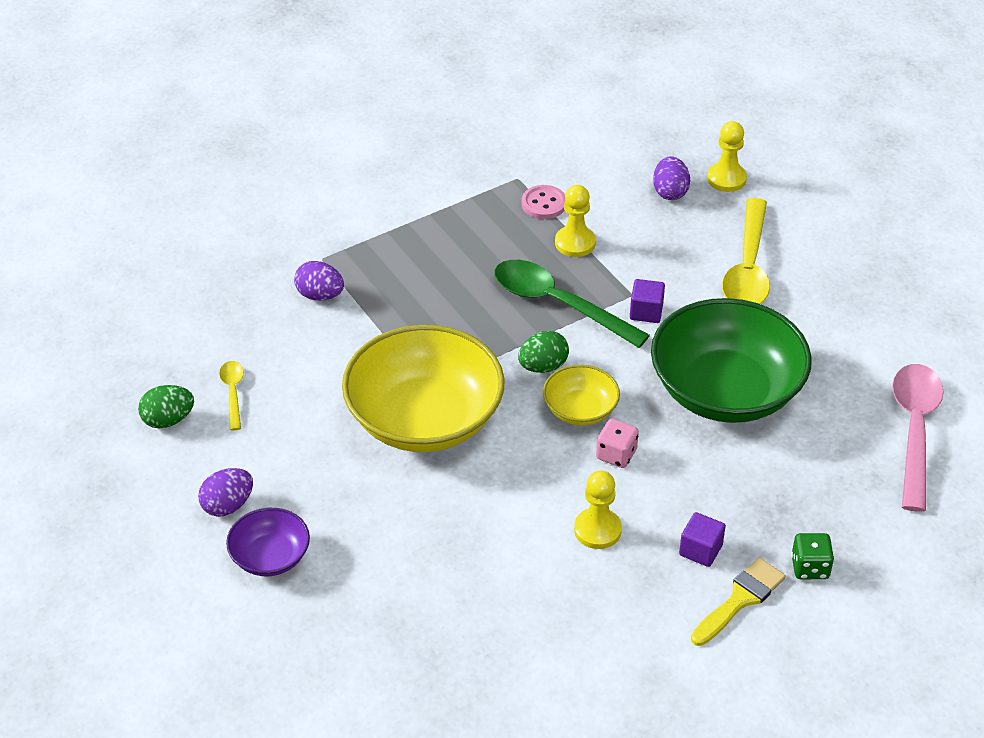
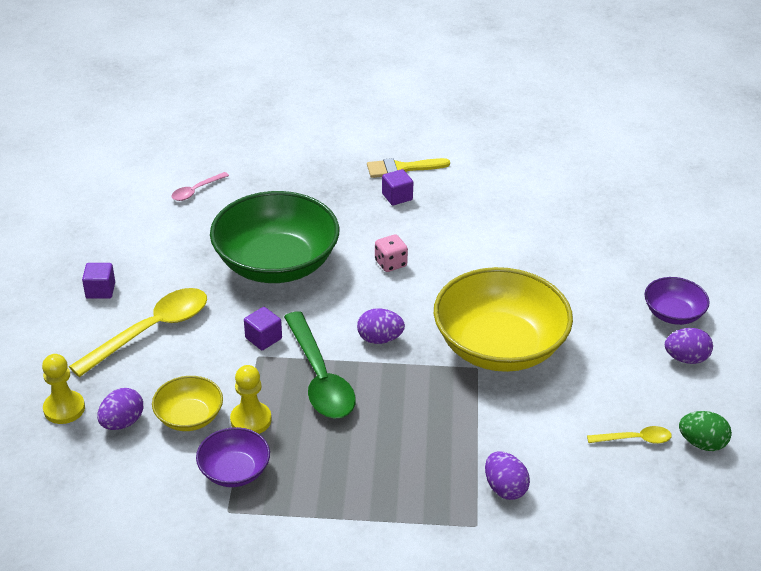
camera: 145 degrees left, 5 degrees down
(233, 392) = (635, 439): yellow spoon -> yellow spoon turned 120 degrees counterclockwise
(543, 366) = (380, 339): green egg -> purple egg
(544, 204) = (234, 471): pink button -> purple bowl
(580, 410) = (384, 299): yellow bowl -> yellow bowl (189, 417)
(597, 530) = (446, 232): yellow pawn -> none
(810, 567) = (346, 164): green dice -> none
(842, 277) = (100, 290): none -> purple cube
(914, 430) = (196, 191): pink spoon -> pink spoon, size x0.49

